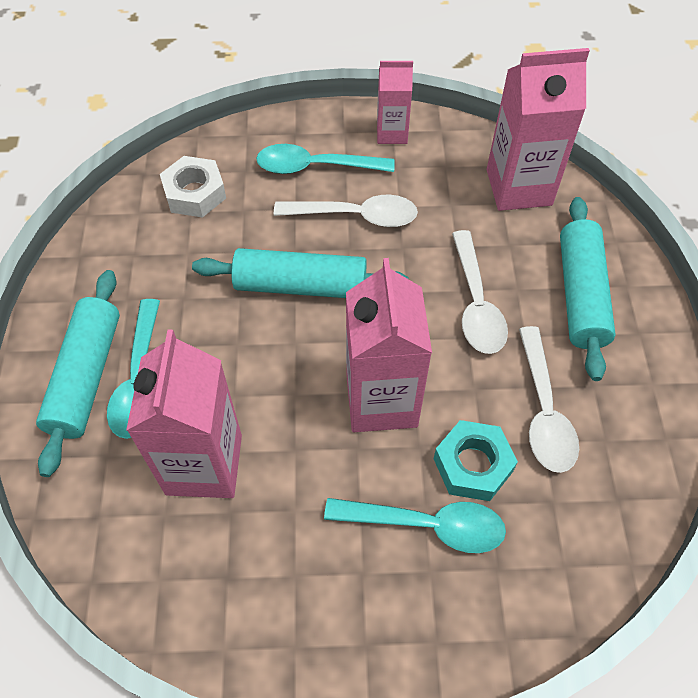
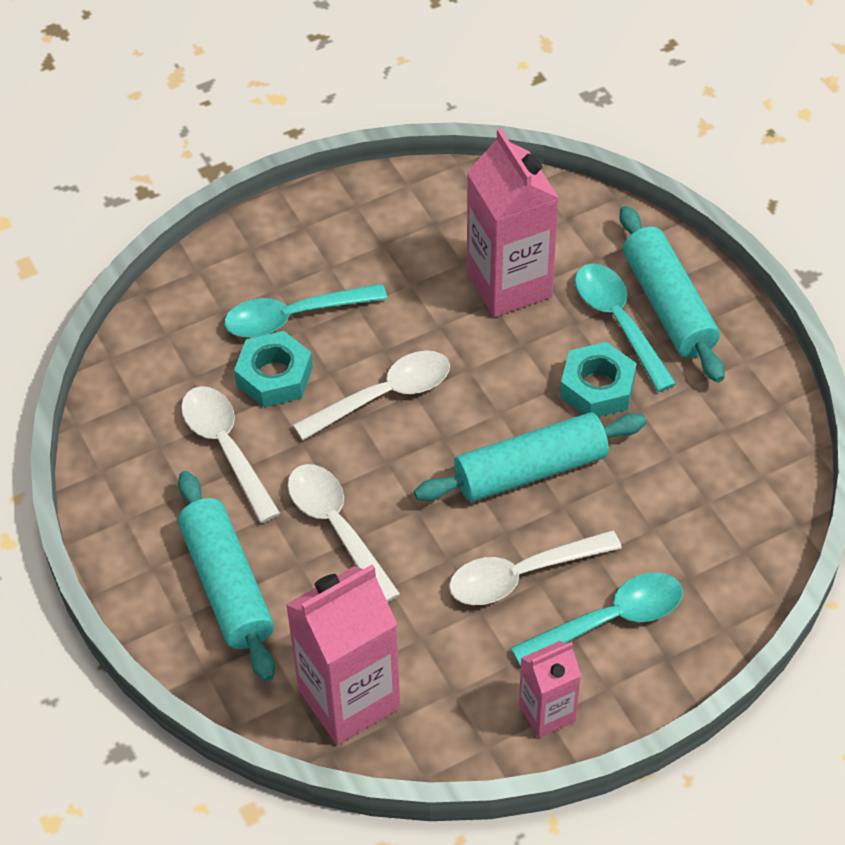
camera: 155 degrees right, 5 degrees down
(195, 193) = (721, 524): white nut -> none
(202, 329) = (597, 387): none -> turquoise nut
(381, 400) = (384, 395): pink carton -> white spoon

